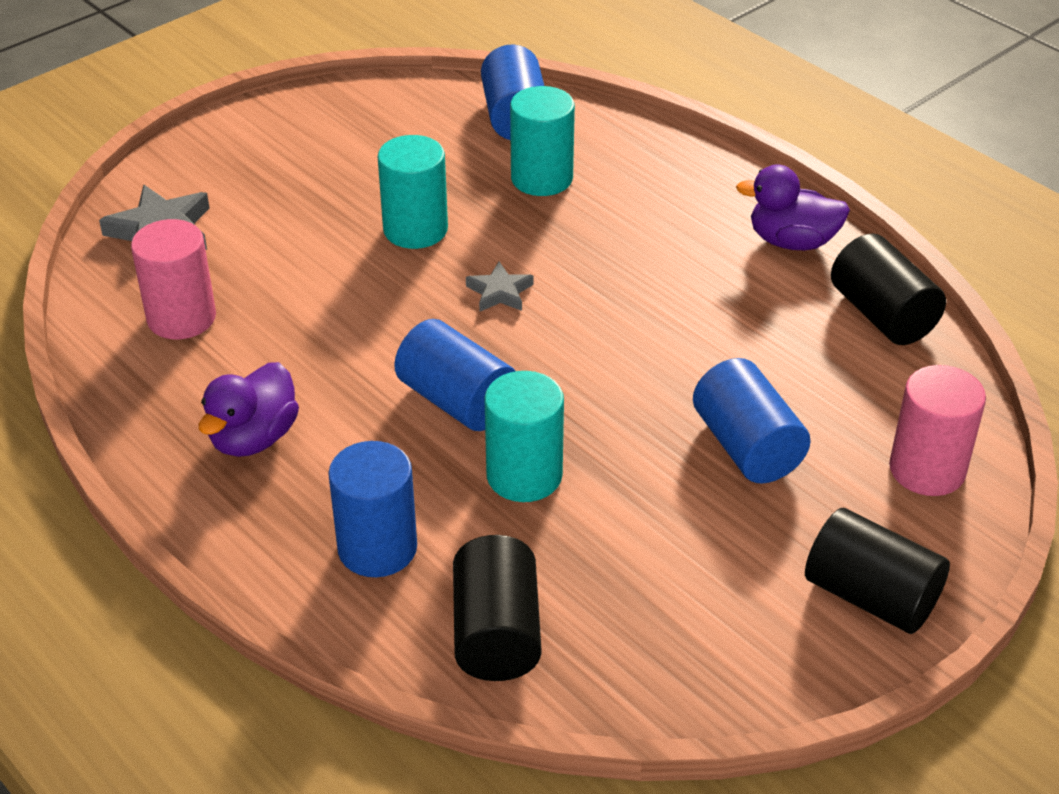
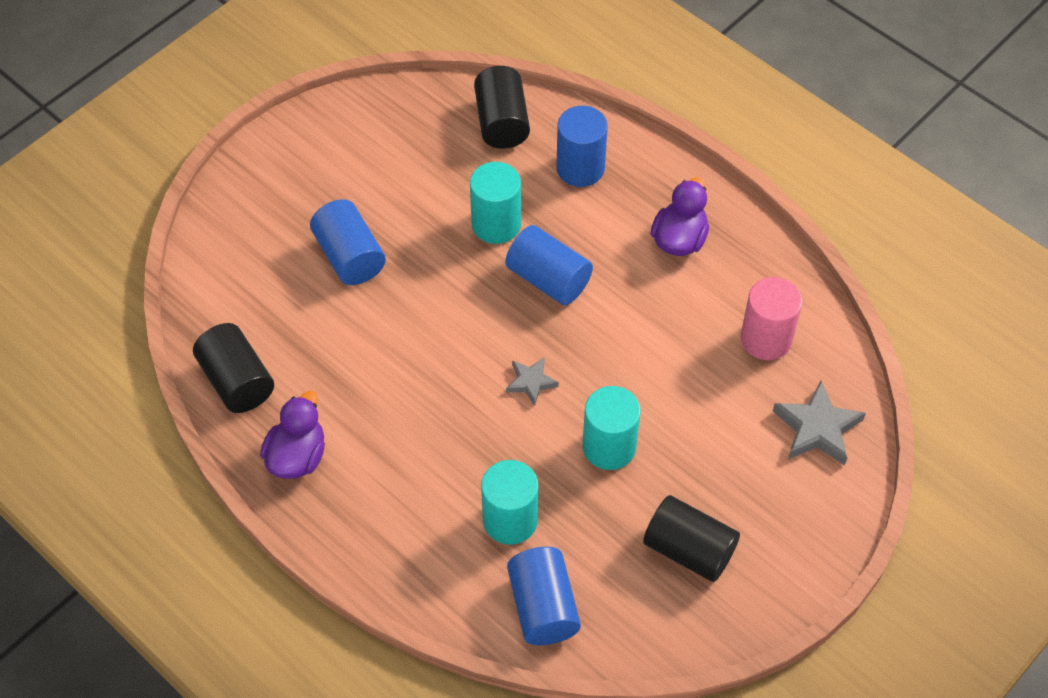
camera: 175 degrees right, 15 degrees up
(792, 241) = (297, 456): purple duck -> purple duck turned 75 degrees counterclockwise
(870, 596) = (284, 158): black cylinder -> black cylinder (689, 550)
(927, 469) = (232, 247): pink cylinder -> none

